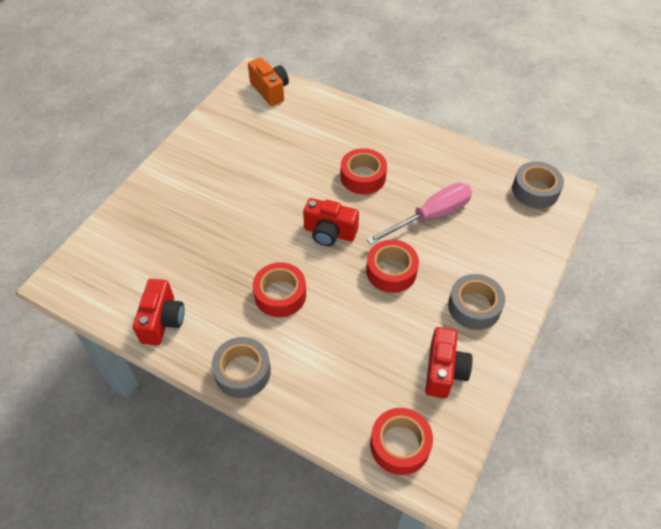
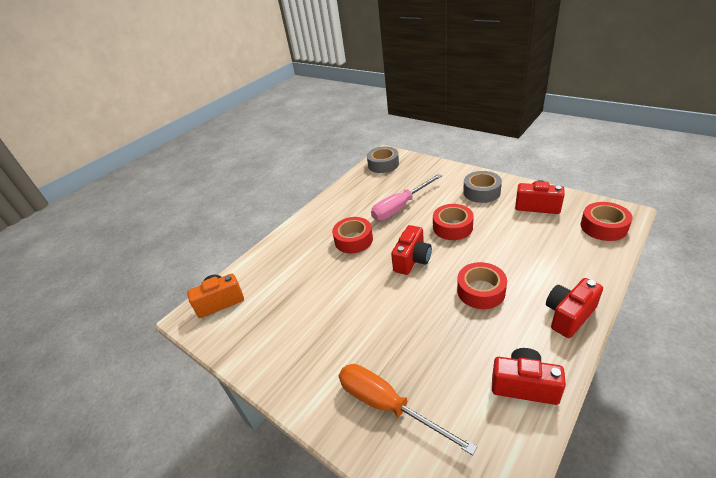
camera: 75 degrees left, 15 degrees down
(152, 223) = (387, 405): none -> orange screwdriver
(242, 372) = (569, 315): grey tape -> red camera
(430, 216) = (400, 207): pink screwdriver -> pink screwdriver turned 105 degrees counterclockwise

